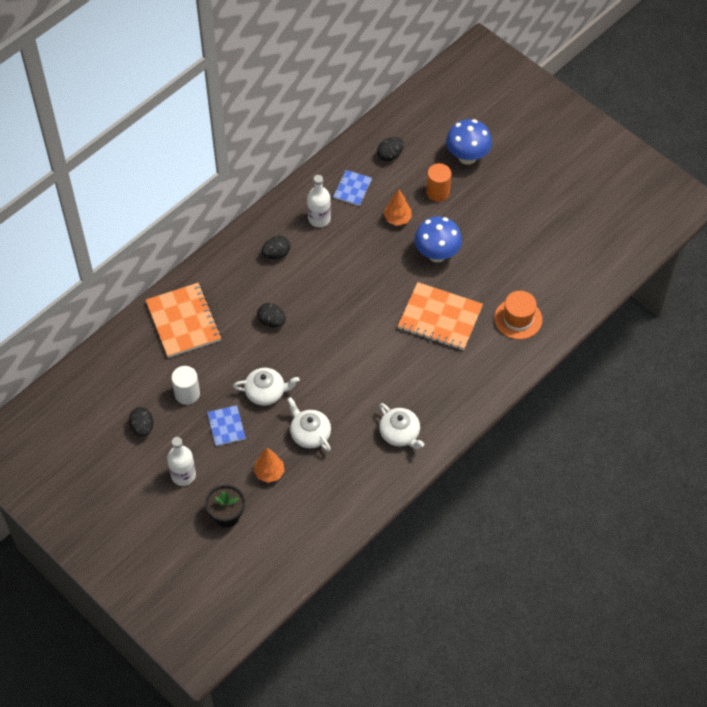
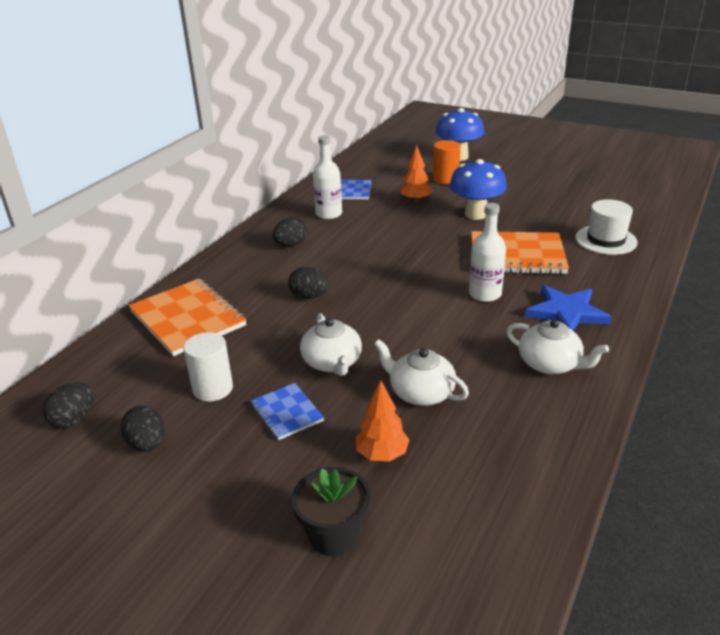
camera: 15 degrees left, 25 degrees down
(183, 475) = (234, 493): white bottle -> white bottle (485, 294)
(266, 392) = (332, 362): white teapot -> white teapot turned 90 degrees clockwise
(390, 155) = (381, 167): black egg -> black egg (74, 419)
(438, 390) = (566, 313): none -> blue star
(518, 319) = (606, 240): orange hat -> white hat

